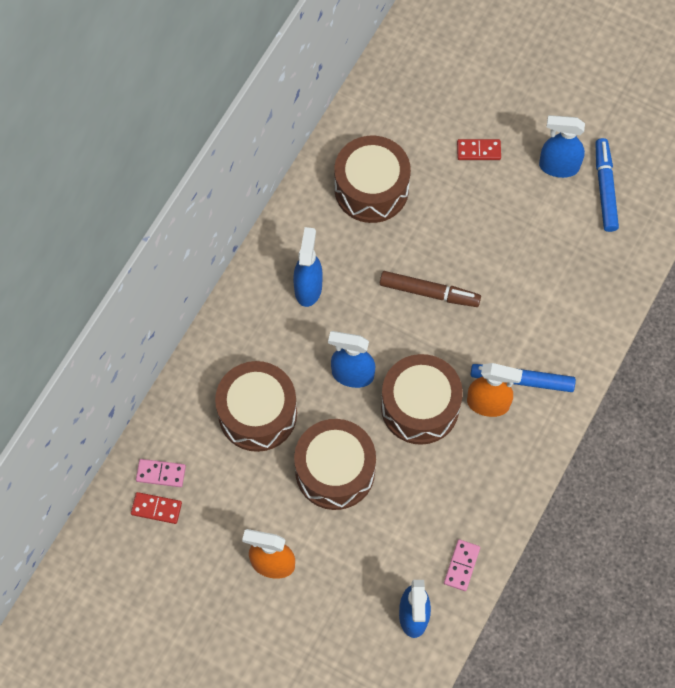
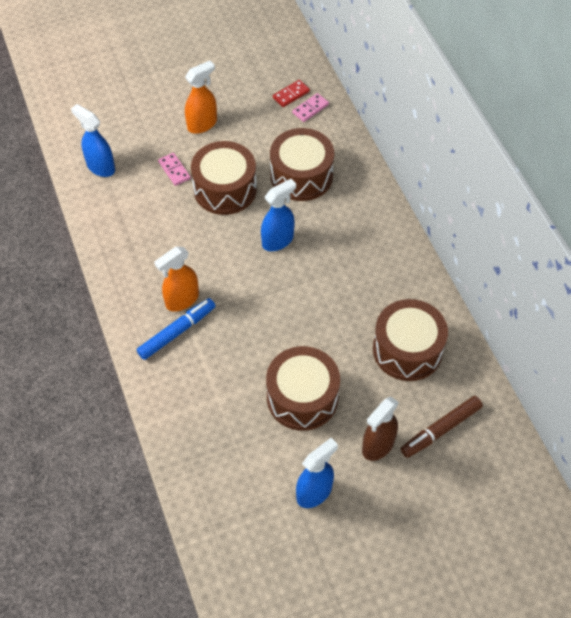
camera: 130 degrees right, 10 degrees down
(308, 288) = (363, 259): blue spray bottle -> none
(420, 407) = (219, 261): brown drum -> brown drum (302, 397)
(429, 293) = (293, 325): brown marker -> brown marker (440, 429)
(462, 565) = (101, 210): pink domino -> pink domino (174, 170)
(478, 151) = (377, 446): red domino -> brown spray bottle
(605, 188) = (265, 511): blue marker -> none

